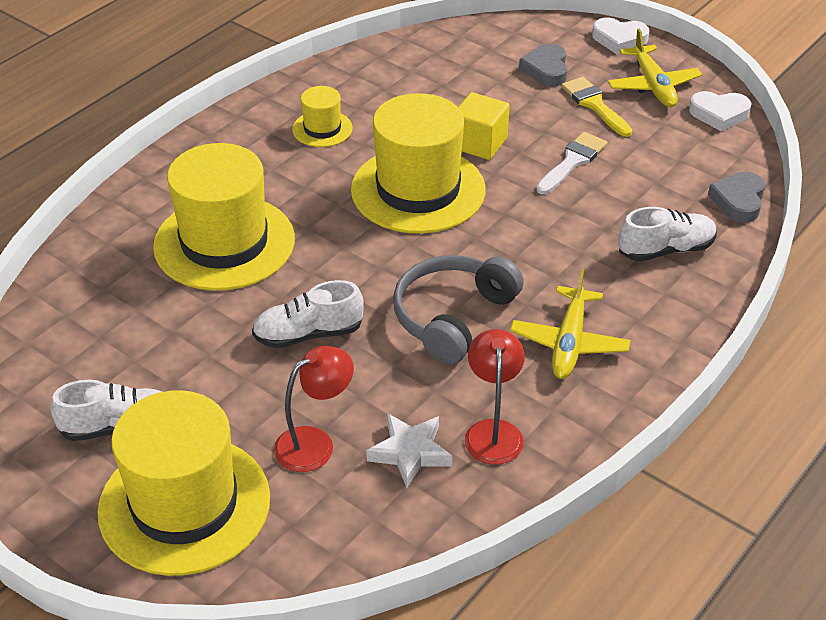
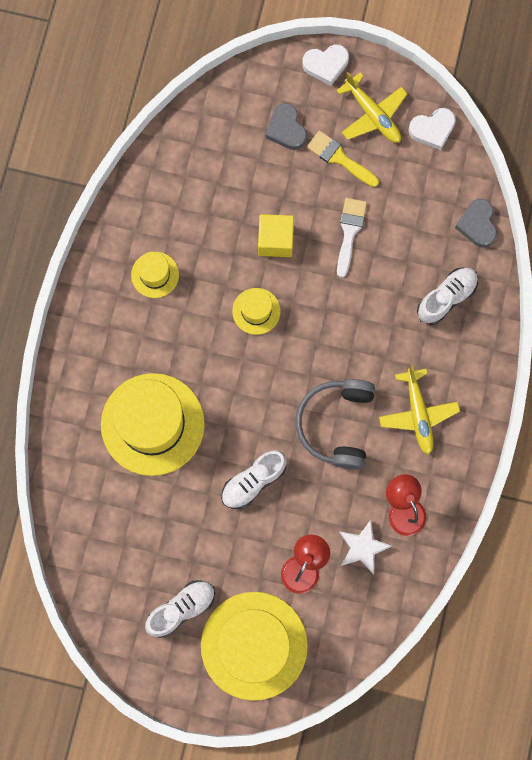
camera: 25 degrees left, 35 degrees up
(418, 190) = (256, 311): yellow hat -> yellow hat, size x0.47

